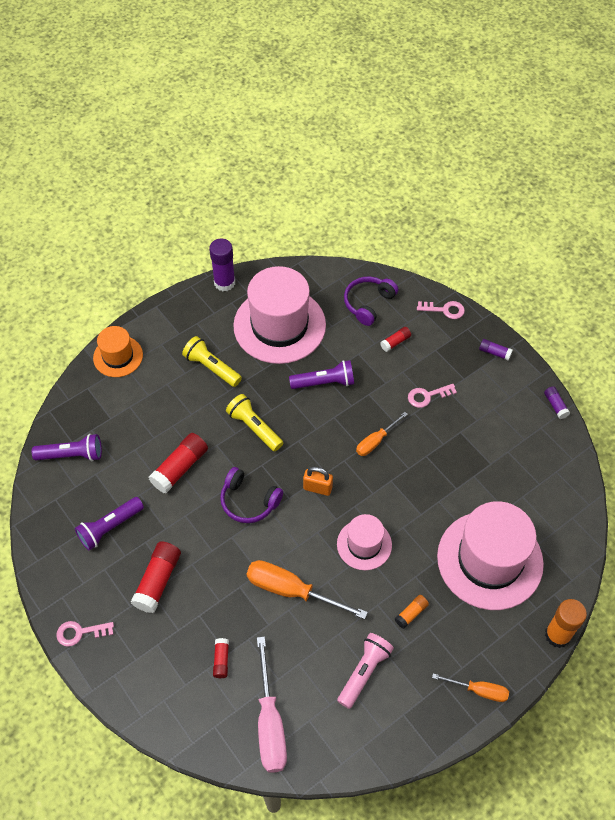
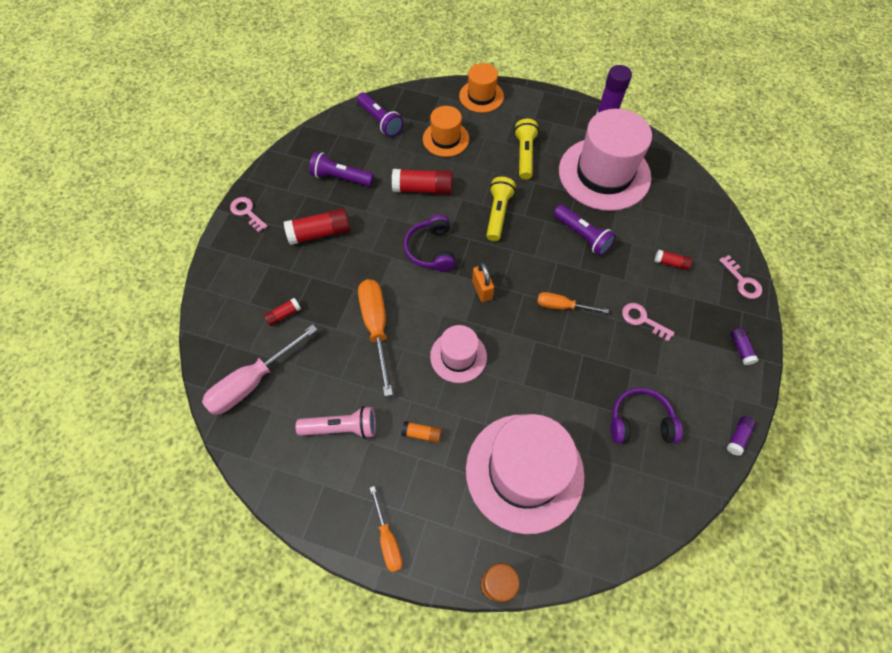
camera: 55 degrees right, 5 degrees up
(141, 415) = (446, 139): none -> orange hat
(368, 303) = (687, 221): purple headphones -> purple headphones (640, 421)

